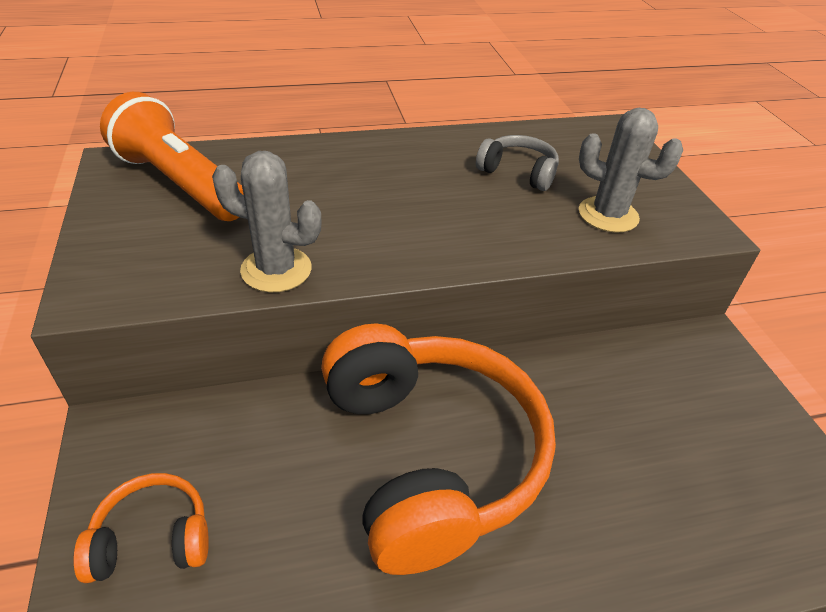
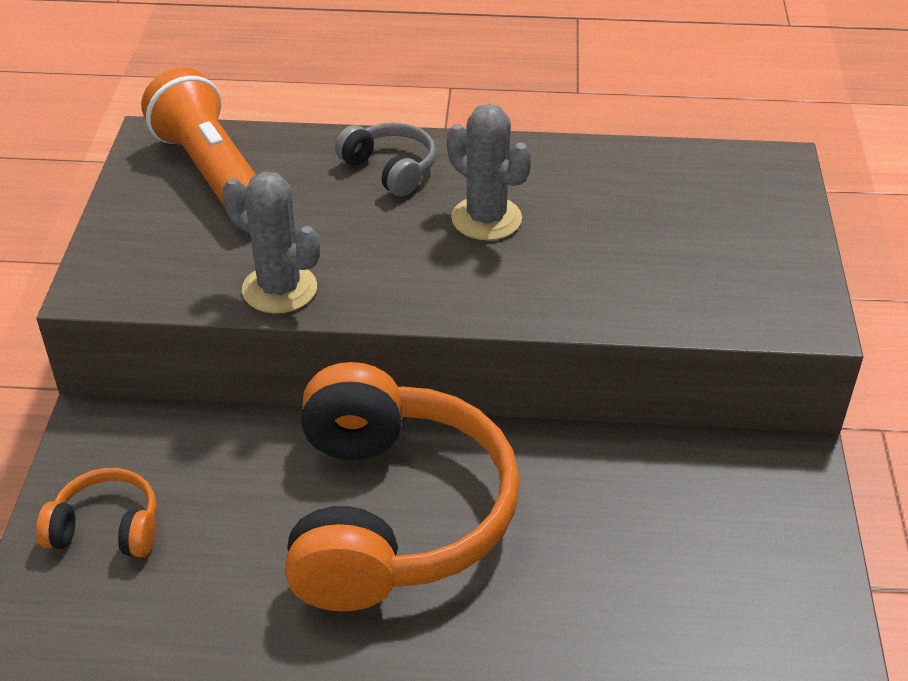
camera: 20 degrees right, 0 degrees up
(518, 172) = (609, 211): grey headphones -> grey headphones (390, 169)
(608, 215) = (691, 283): grey cactus -> grey cactus (486, 219)

